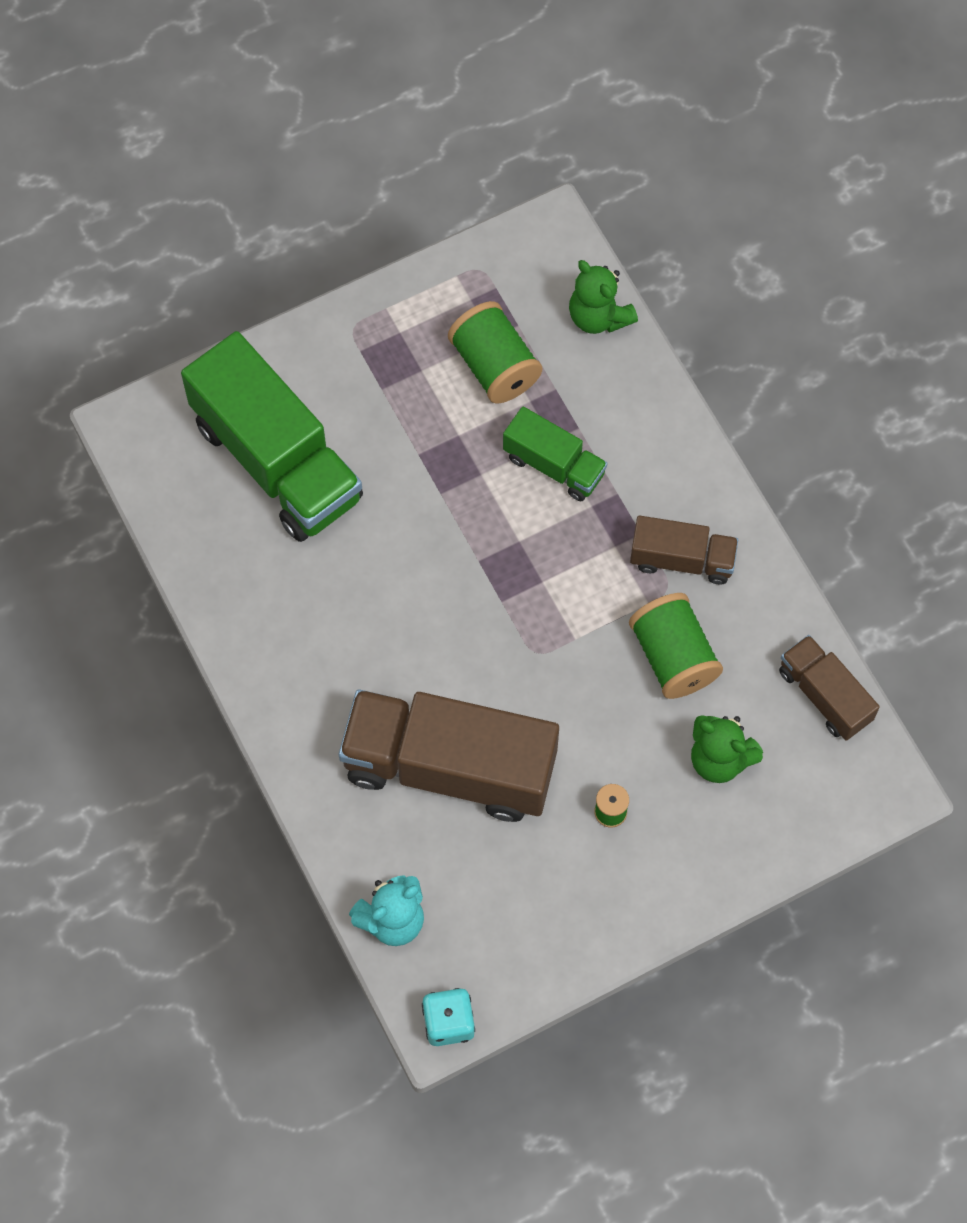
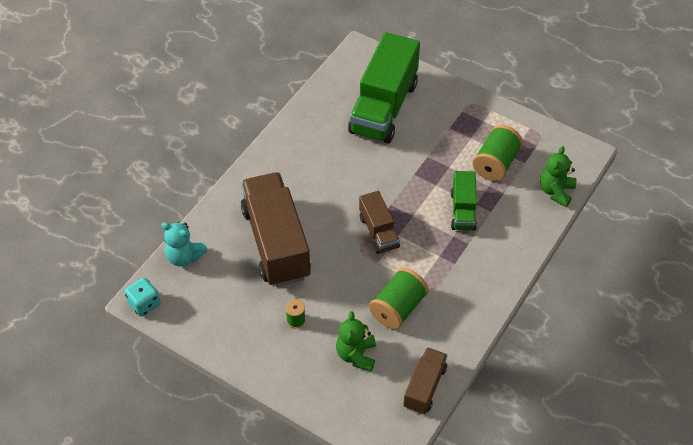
camera: 60 degrees right, 15 degrees down
(682, 559) = (453, 287): brown truck -> brown truck (378, 232)

